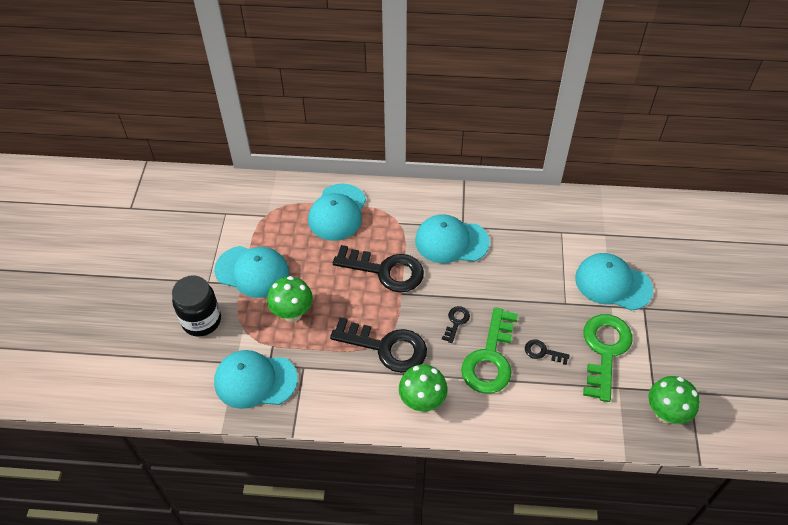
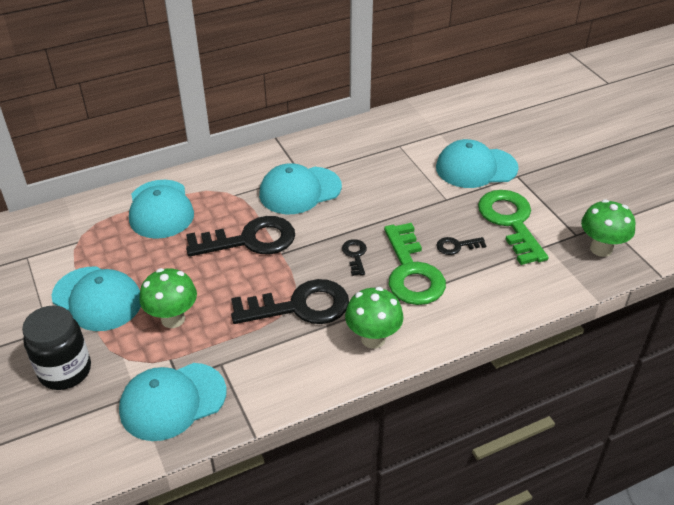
camera: 30 degrees left, 10 degrees down
(252, 271) = (97, 299): turquoise cap -> turquoise cap turned 45 degrees clockwise

